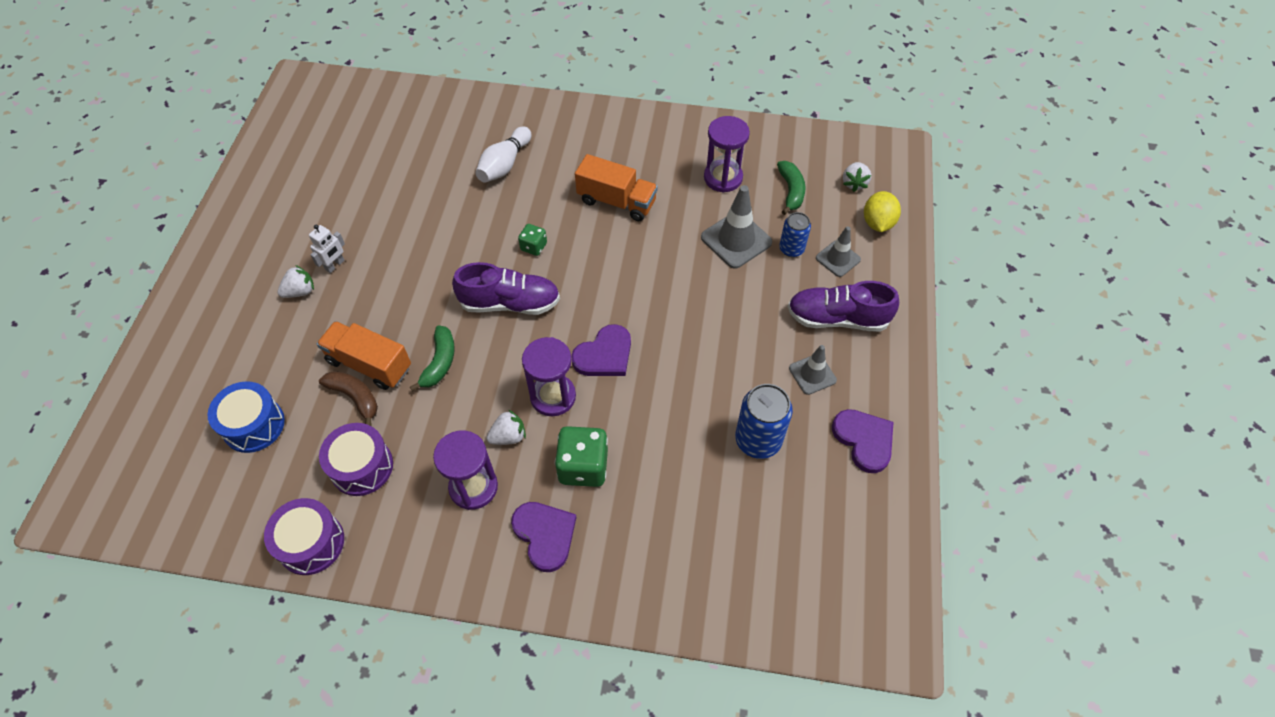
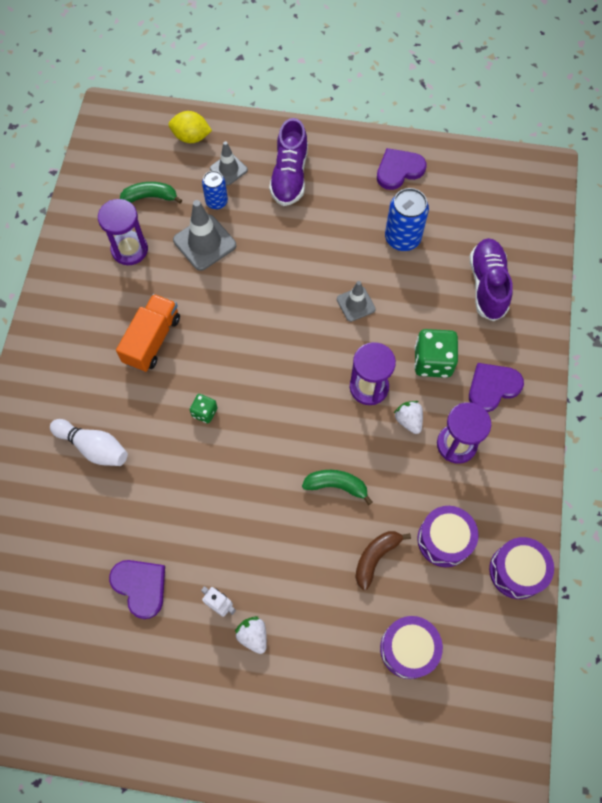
camera: 90 degrees left, 10 degrees up
(253, 425) = (408, 649): blue drum -> purple drum
(369, 364) = (339, 550): orange truck -> none
(510, 303) = (271, 429): purple shoe -> purple shoe (487, 285)
(604, 355) = (326, 348): purple heart -> purple heart (140, 586)
(812, 374) = (342, 197): grey traffic cone -> grey traffic cone (356, 304)
(854, 183) = (145, 149): white strawberry -> none

